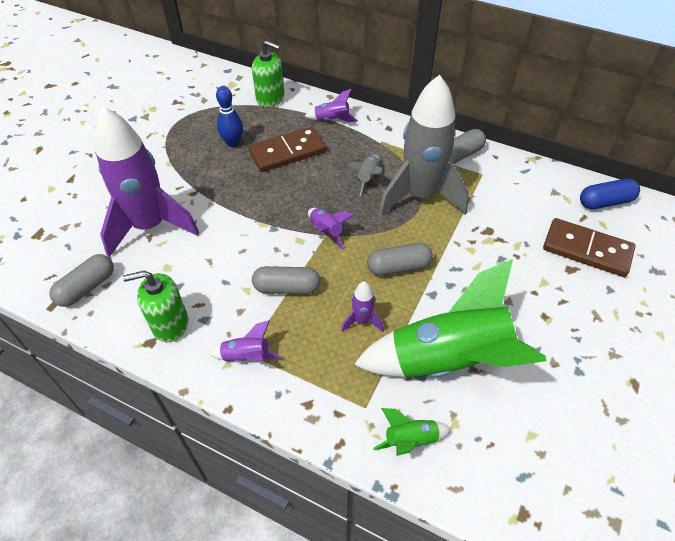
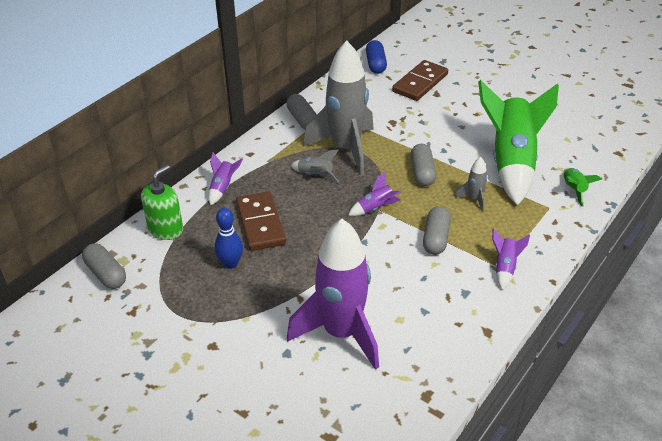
camera: 80 degrees left, 10 degrees down
(87, 287) = (417, 383): grey capsule -> grey capsule (106, 274)
(170, 324) = (468, 317): green soap dispenser -> none
(362, 321) = (474, 199): purple rocket -> grey rocket

